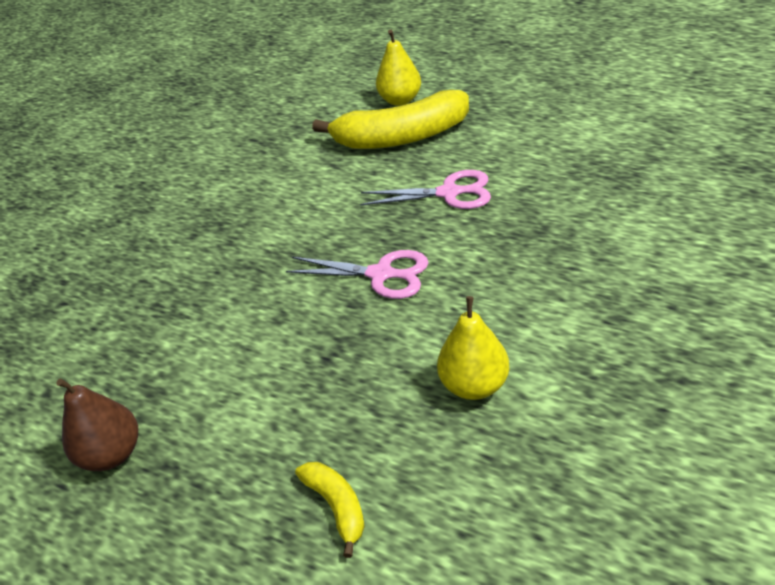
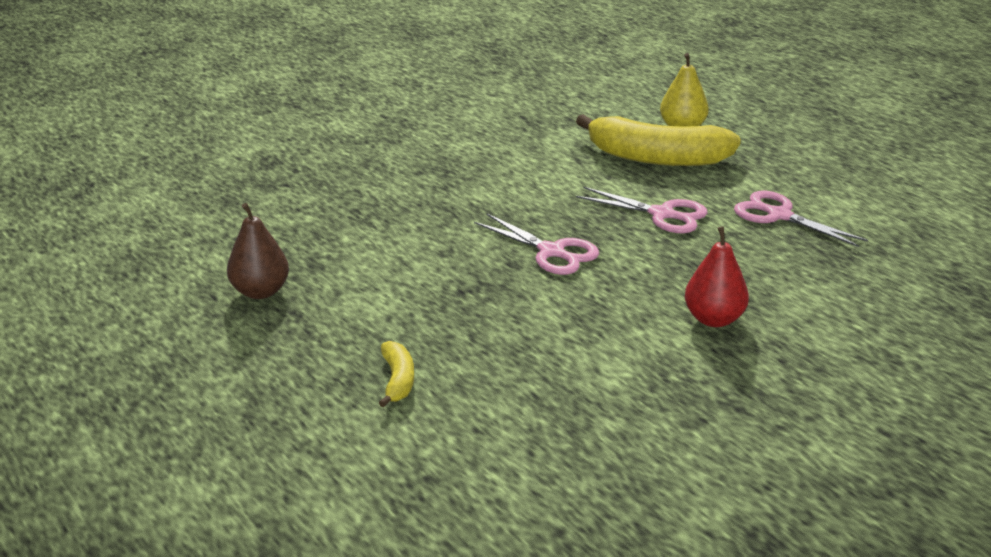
camera: 20 degrees right, 10 degrees down
(474, 385) = (563, 350): yellow pear -> none
(546, 155) = (779, 215): none -> pink scissors
(580, 287) = (713, 319): none -> red pear

